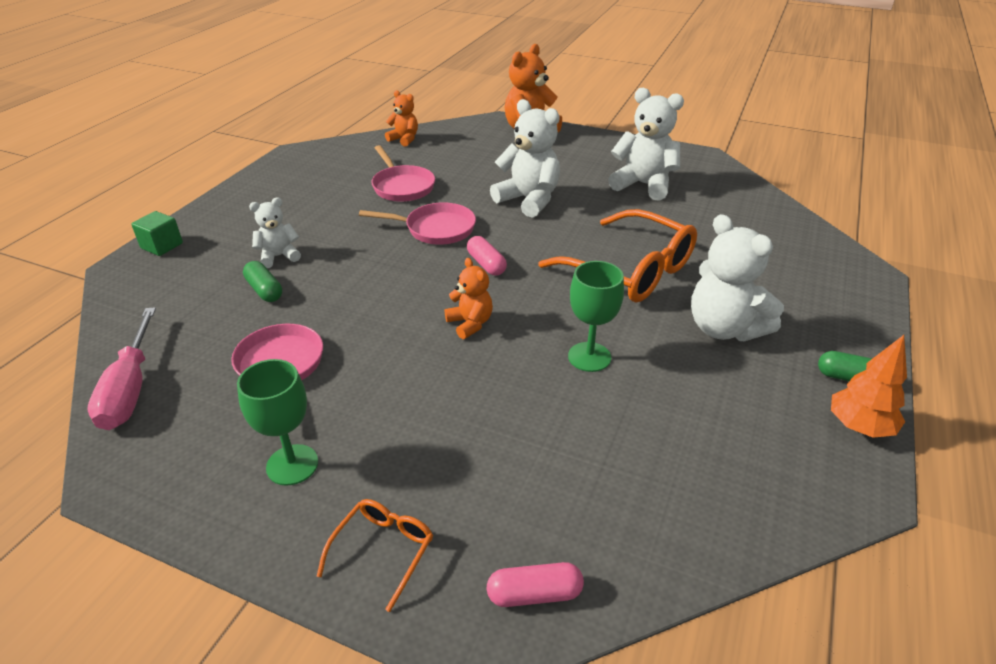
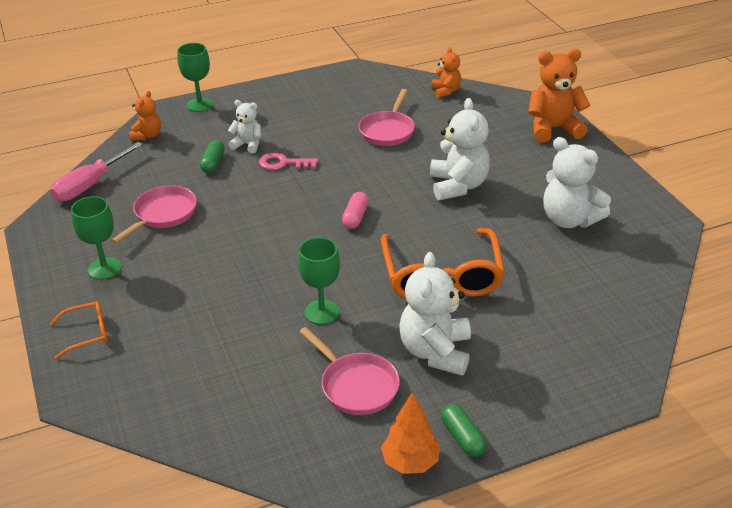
camera: 45 degrees right, 0 degrees up
(162, 246) = (200, 105): green cube -> green goblet
(344, 255) = (283, 163): none -> pink key
(435, 229) = (362, 175): pink pan -> pink pan (356, 386)
(470, 323) = (288, 249): orange teddy bear -> orange teddy bear (147, 135)
(534, 594) = (116, 398): pink capsule -> none
(643, 185) = (569, 219): white teddy bear -> white teddy bear turned 150 degrees clockwise

